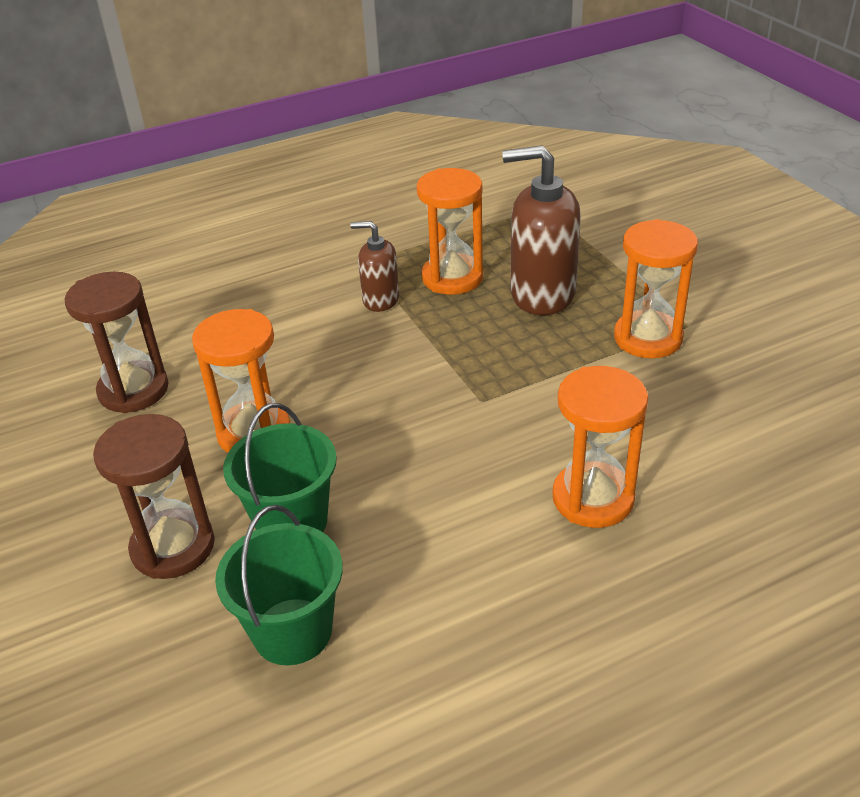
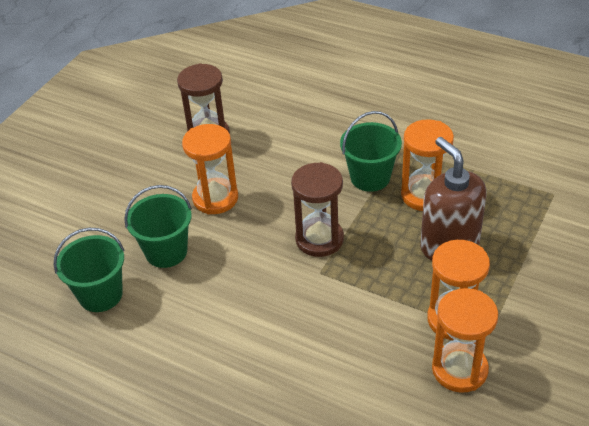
camera: 55 degrees right, 5 degrees up
(173, 547) = (119, 221): brown hourglass -> brown hourglass (319, 239)
(380, 300) = (370, 177): brown soap dispenser -> green bucket
(593, 498) = (278, 363): orange hourglass -> orange hourglass (459, 369)

